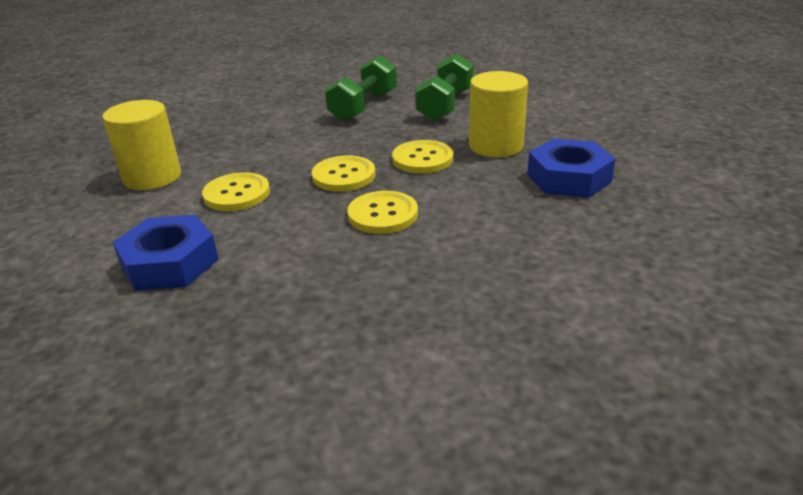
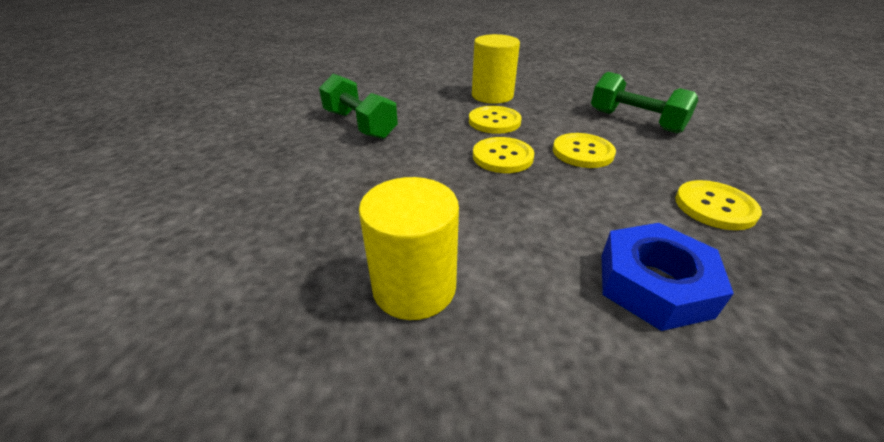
camera: 70 degrees left, 5 degrees up
(237, 194) = (507, 220): yellow button -> yellow button (715, 206)
(445, 105) = (401, 96): green dumbbell -> green dumbbell (635, 121)
(569, 178) = (555, 88): blue nut -> none

